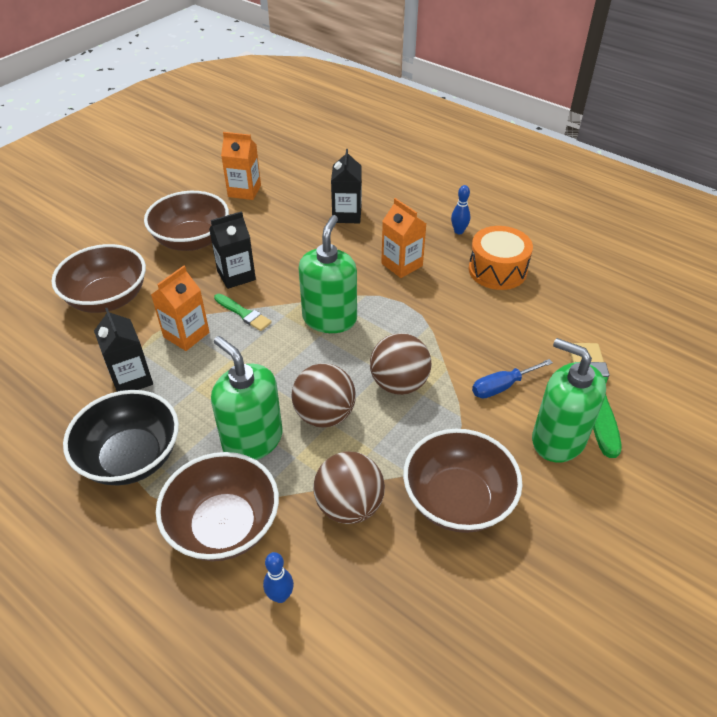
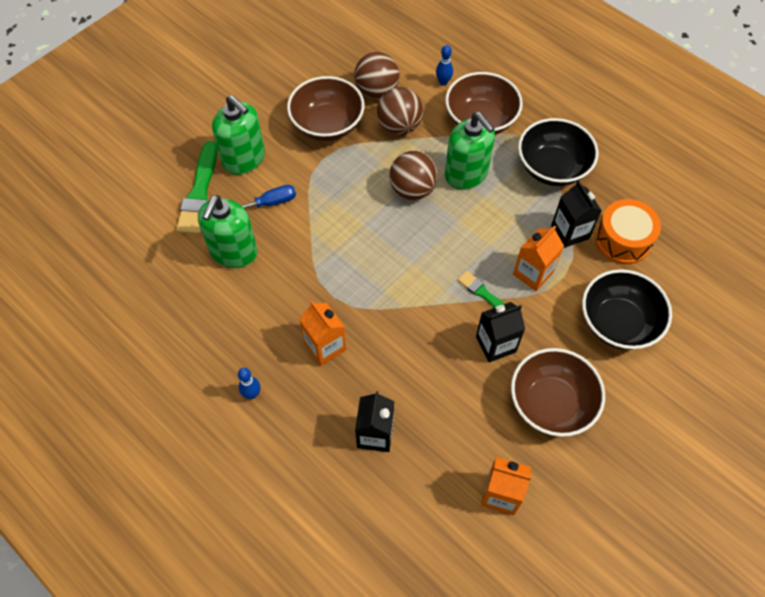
camera: 175 degrees left, 15 degrees up
(108, 298) = (618, 323): brown bowl -> black bowl
(329, 319) = (404, 281): green soap dispenser -> green soap dispenser (233, 252)
(399, 384) = (351, 211): brown ball -> brown ball (376, 91)
(497, 270) = (230, 331): orange drum -> orange drum (622, 240)

